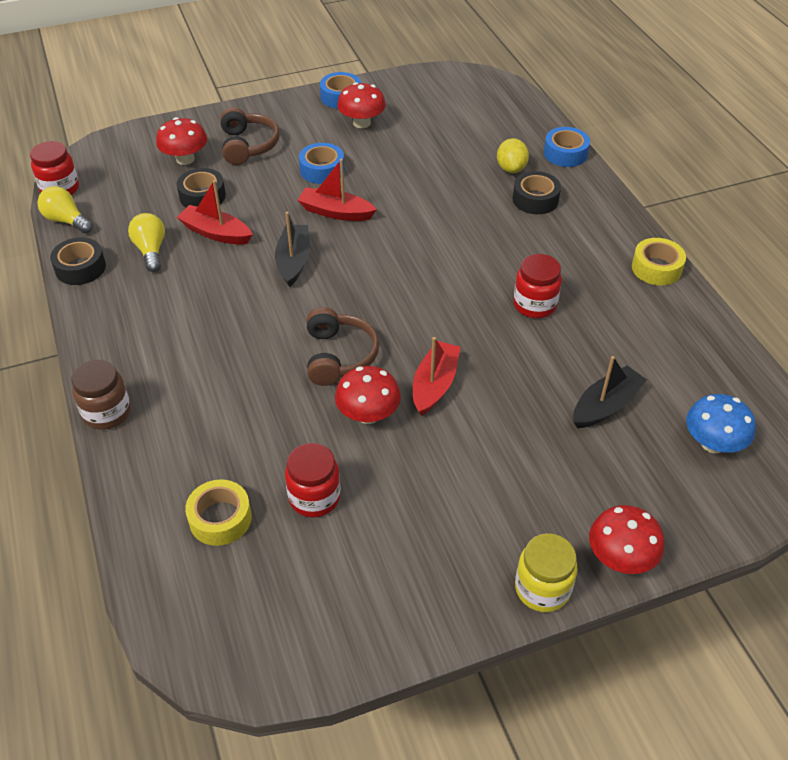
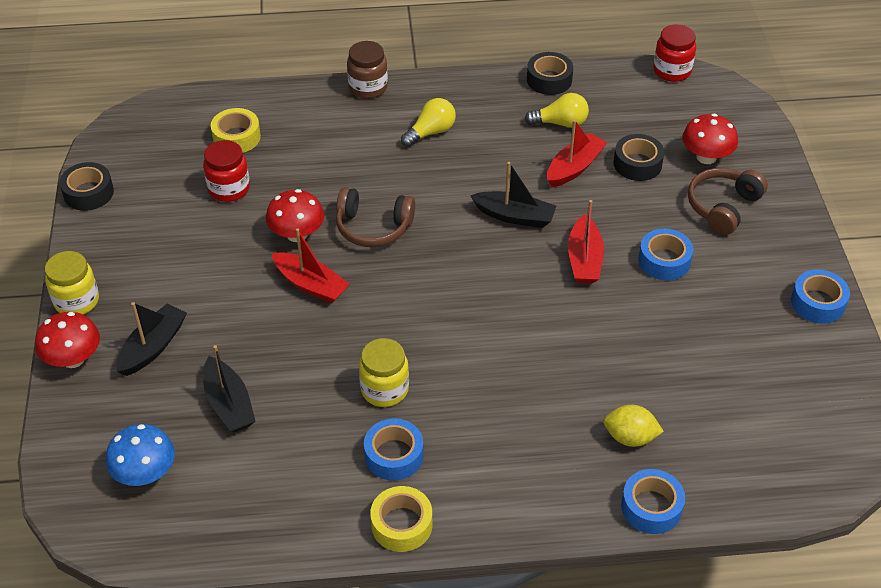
camera: 105 degrees right, 0 degrees up
(66, 220) = (620, 74): yellow light bulb -> yellow light bulb (431, 132)
(248, 146) = (723, 207): brown headphones -> brown headphones turned 120 degrees clockwise
(335, 212) = (584, 259): red boat -> red boat turned 150 degrees clockwise
(362, 123) = (755, 312): red mushroom -> none
(534, 305) = (384, 389): red jar -> yellow jar
(535, 199) = (562, 444): black tape -> black tape (88, 193)
(570, 490) = (153, 347): none -> black boat
(597, 285) = (394, 455): none -> blue tape

